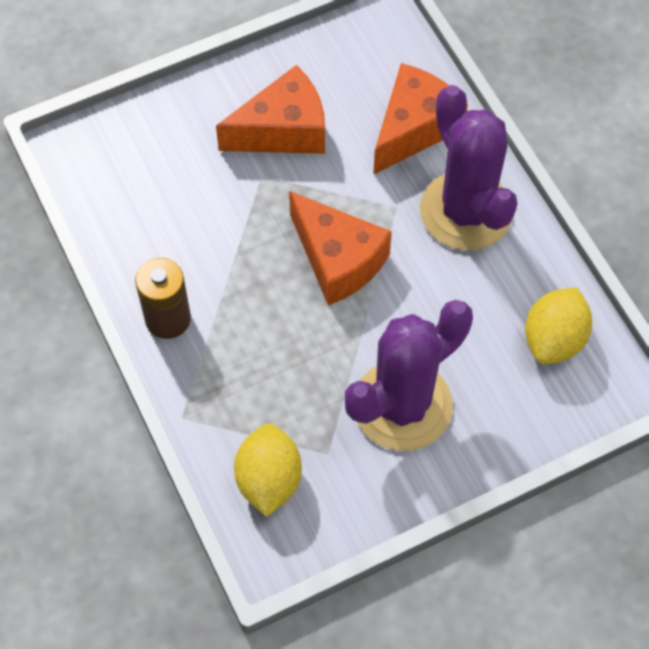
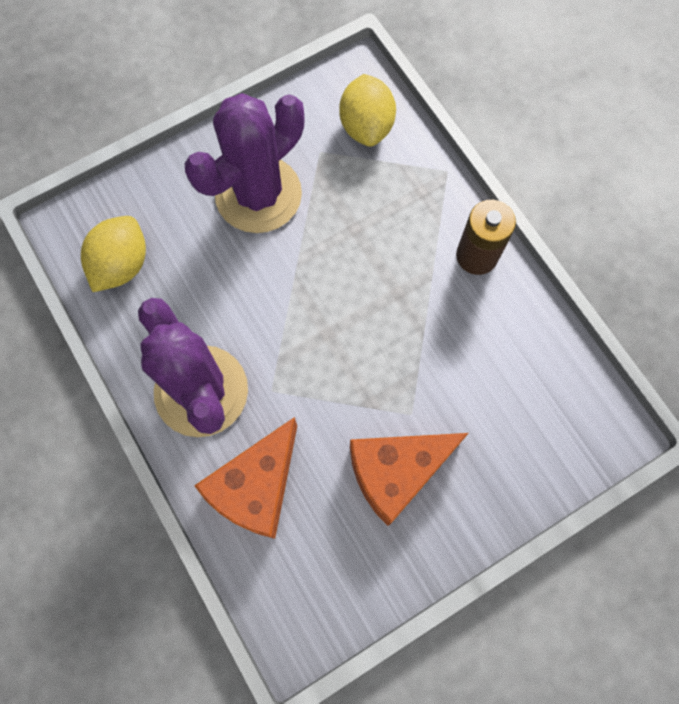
camera: 175 degrees right, 10 degrees up
(338, 260) = (325, 327): orange cheese -> none

